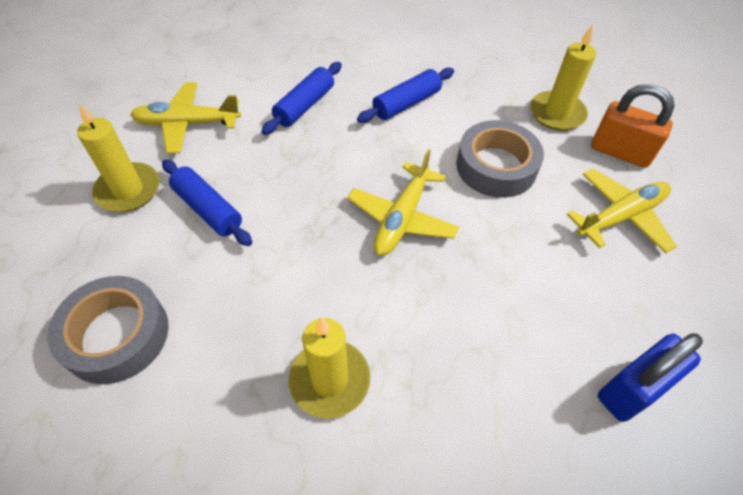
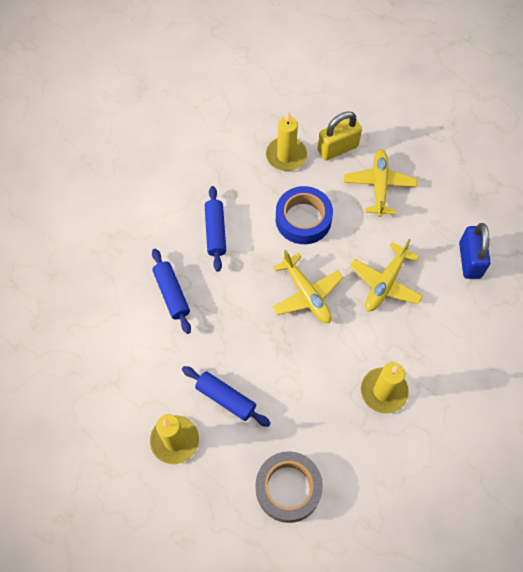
camera: 55 degrees left, 10 degrees up
(187, 124) = (135, 377): yellow plane -> yellow plane (385, 283)
(208, 209) = (226, 398): blue rolling pin -> blue rolling pin turned 45 degrees clockwise
(496, 166) = (303, 219): grey tape -> blue tape
(620, 152) = (337, 148): orange padlock -> yellow padlock

